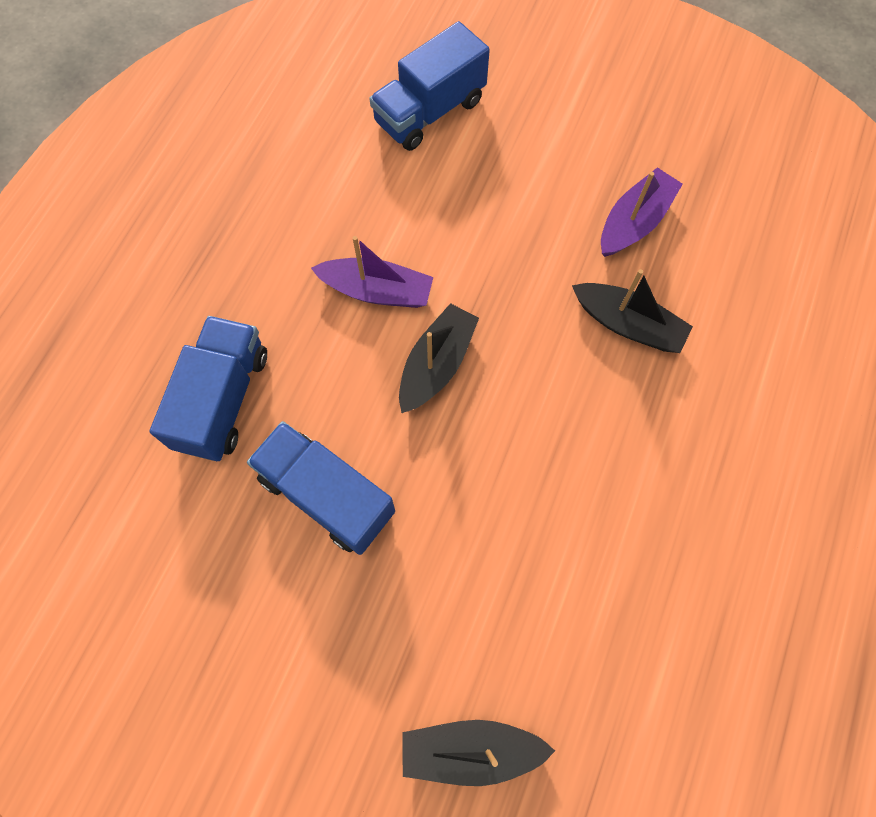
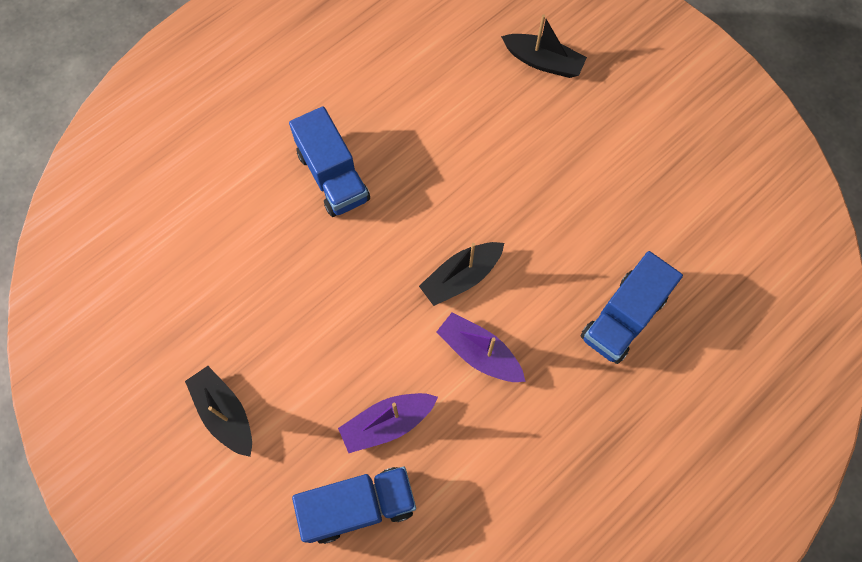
camera: 155 degrees left, 0 degrees up
(327, 495) = (572, 223): blue truck -> blue truck (333, 176)
(628, 324) = (312, 247): black boat -> black boat (225, 413)
(634, 222) = (256, 322): purple boat -> purple boat (387, 423)

